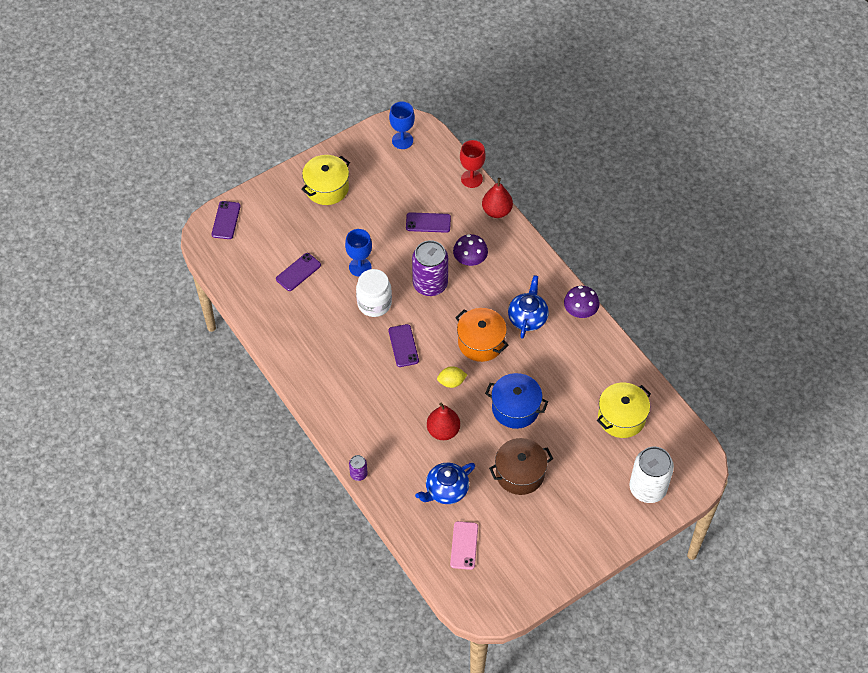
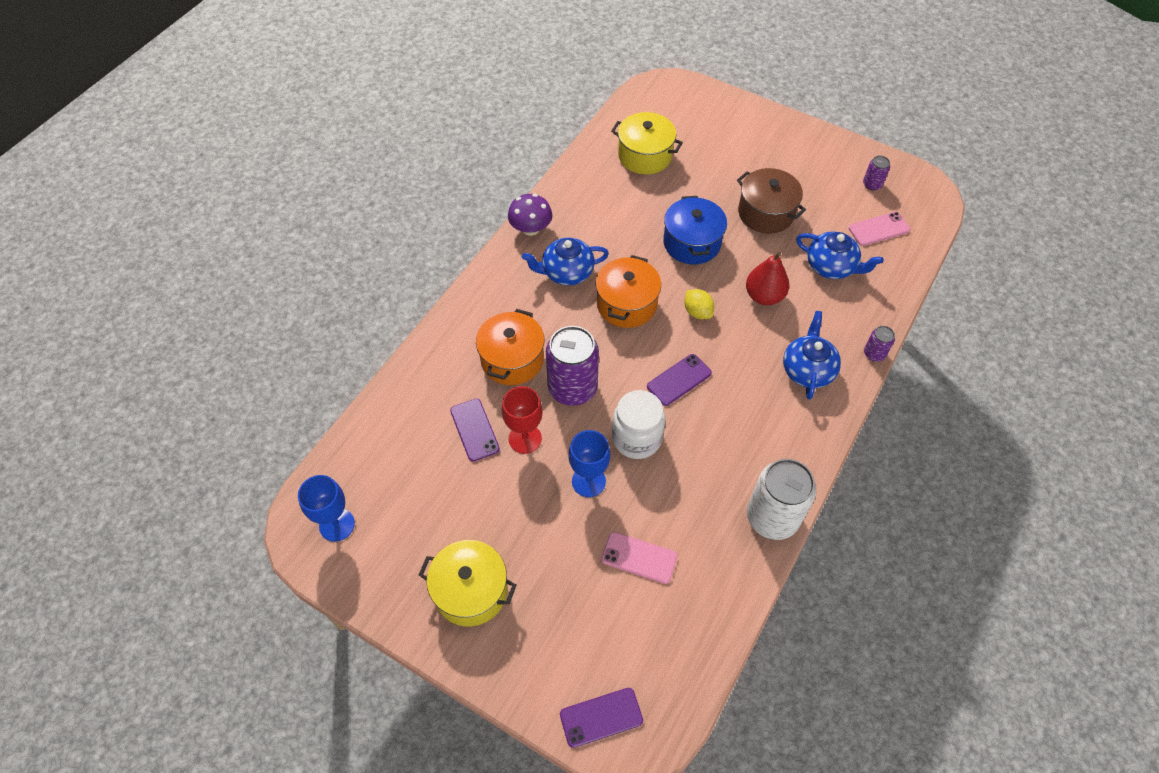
camera: 115 degrees left, 0 degrees up
(298, 272) = (639, 558): purple phone -> pink phone
(369, 425) = (807, 370): none -> blue teapot
(470, 260) = (512, 359): purple mushroom -> orange pot
(471, 179) = (376, 408): red goblet -> red goblet (525, 438)
(497, 211) = (420, 359): red pear -> none
(511, 569) = (872, 184): none -> purple can
(647, 488) = (710, 115): white can -> white can (772, 517)

